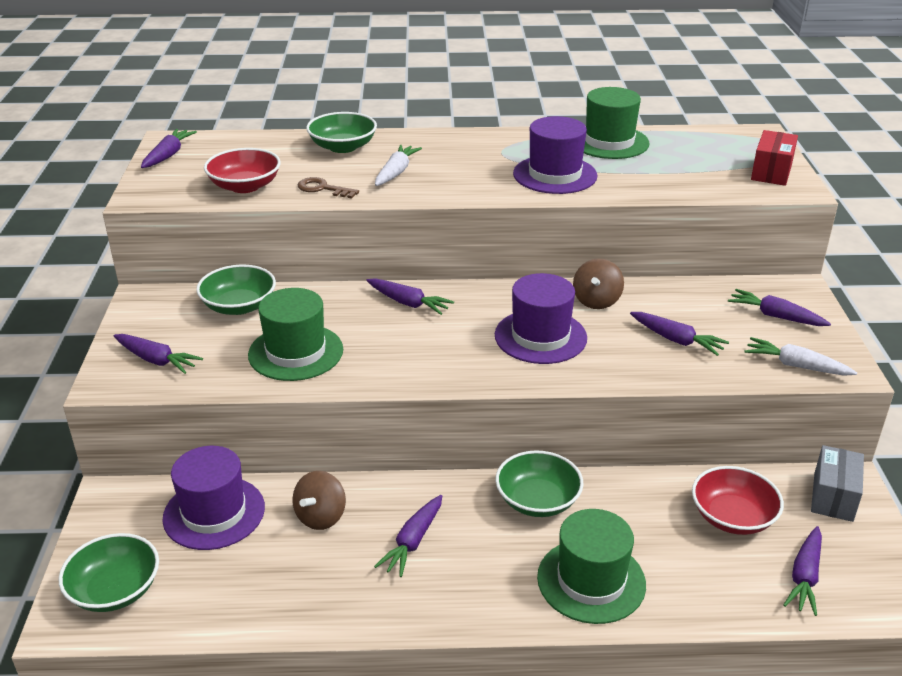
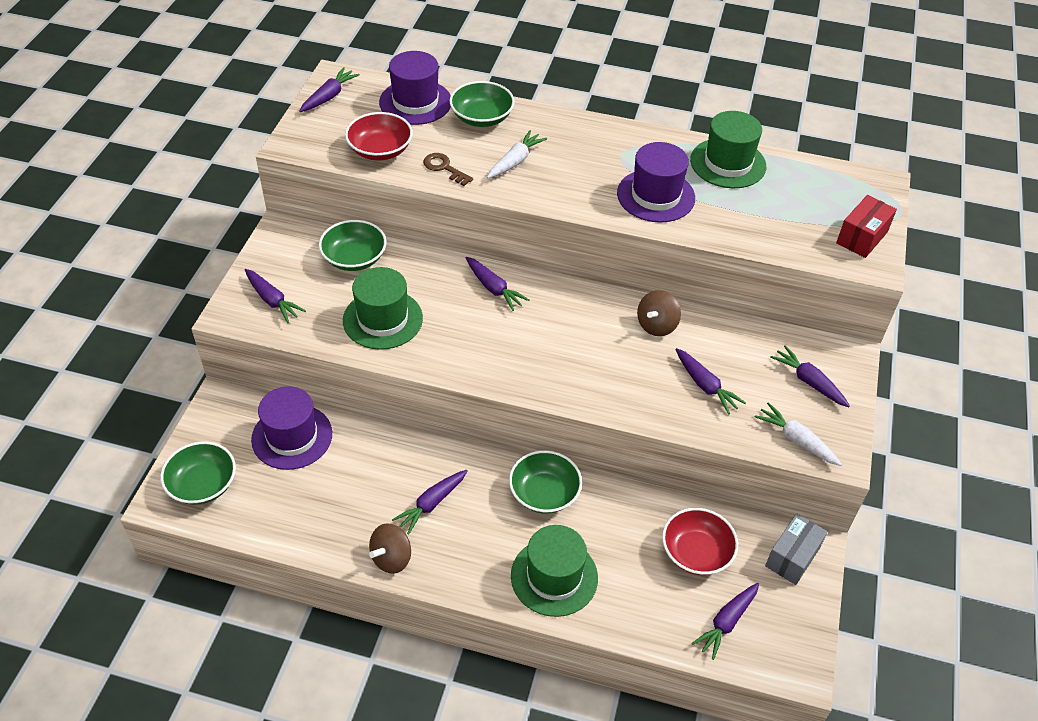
camera: 15 degrees right, 15 degrees up
(321, 517) = (370, 462): brown spinning top -> brown spinning top (391, 558)
(540, 336) = (590, 353): purple hat -> purple hat (415, 102)

